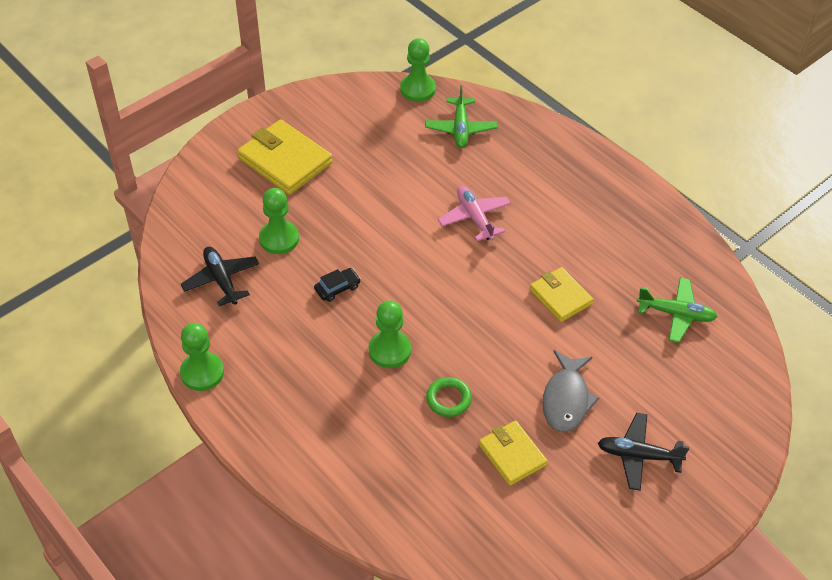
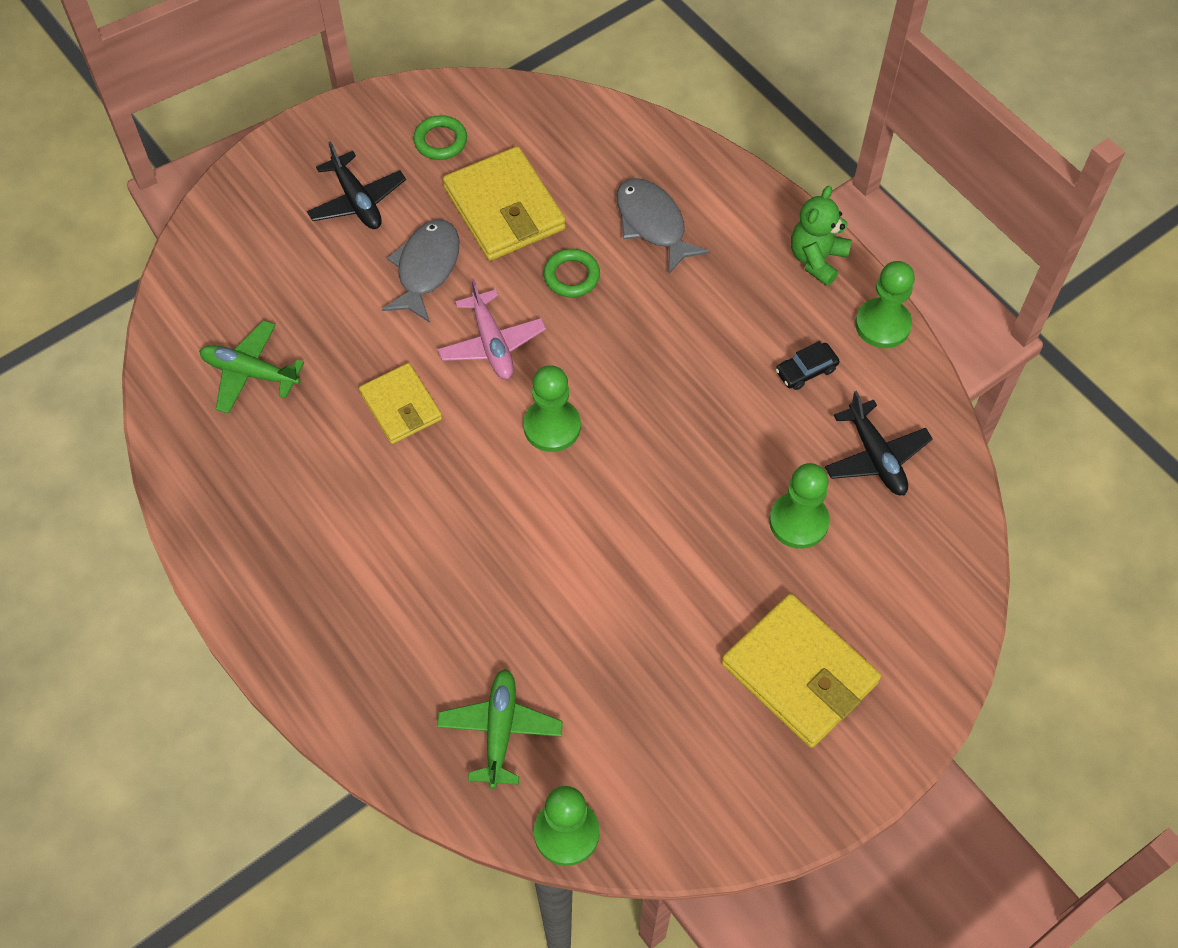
camera: 175 degrees left, 10 degrees up
(248, 424) = (817, 259): none -> green teddy bear
(337, 288) = (711, 435): black car -> black car (806, 371)
(385, 448) = (653, 224): none -> grey fish
(389, 350) = (642, 342): green pawn -> green pawn (552, 426)
(474, 218) = (501, 544): pink plane -> pink plane (492, 343)
(512, 455) = (504, 209): yellow wallet -> yellow wallet, size x1.60
(580, 518) = (440, 141): none -> green ring
(638, 455) = (357, 201): black plane -> black plane turned 45 degrees clockwise

